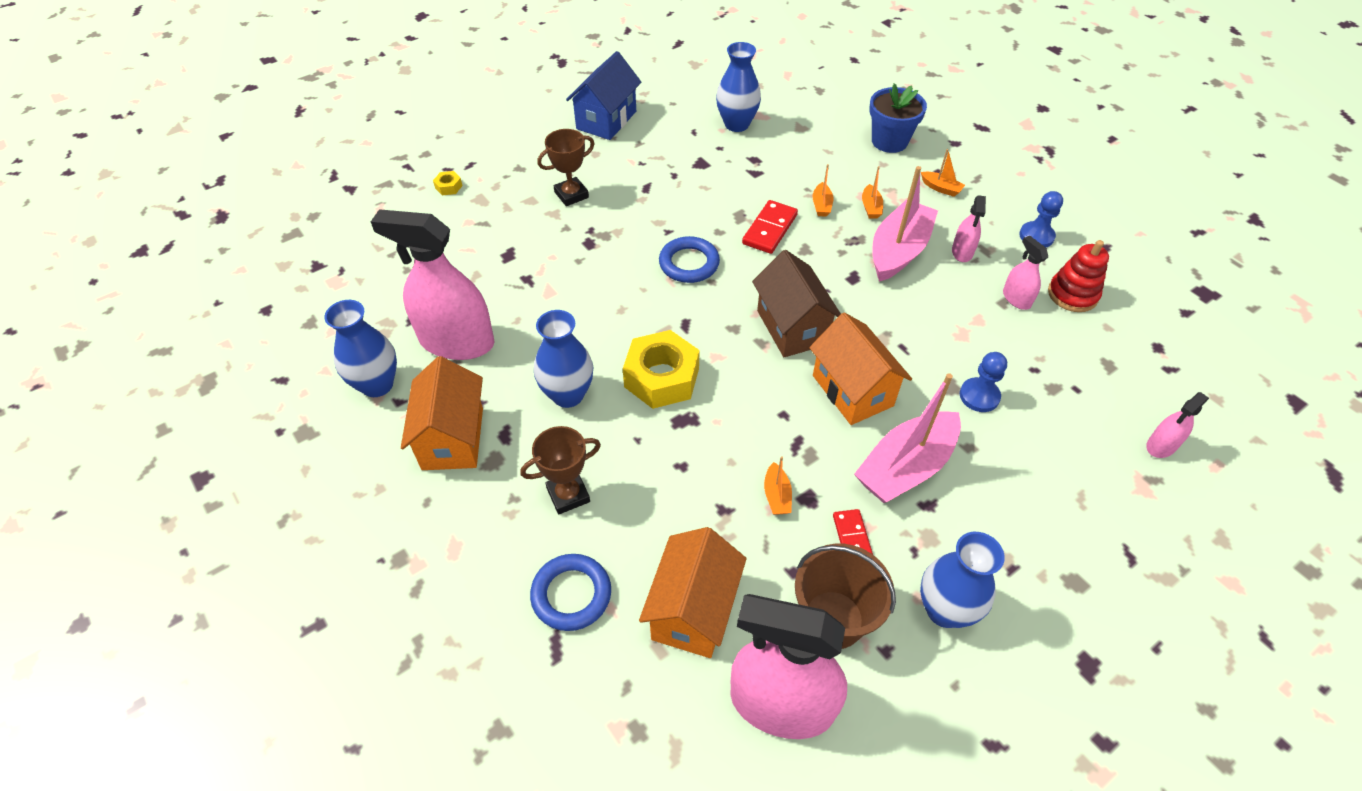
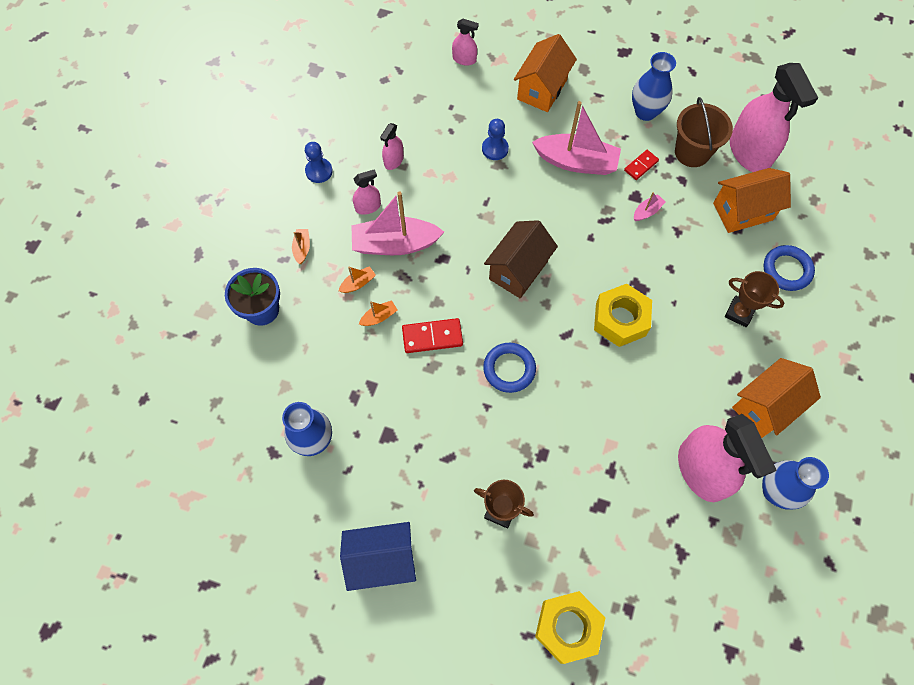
camera: 125 degrees left, 15 degrees up
(448, 187) = (568, 627): yellow nut -> yellow nut, size x2.40
(568, 395) = (679, 364): blue vase -> none
(777, 495) = (647, 211): orange boat -> pink boat
(852, 390) = (543, 212): orange house -> orange house (542, 89)
(1072, 294) = (367, 133): red stacking toy -> none

